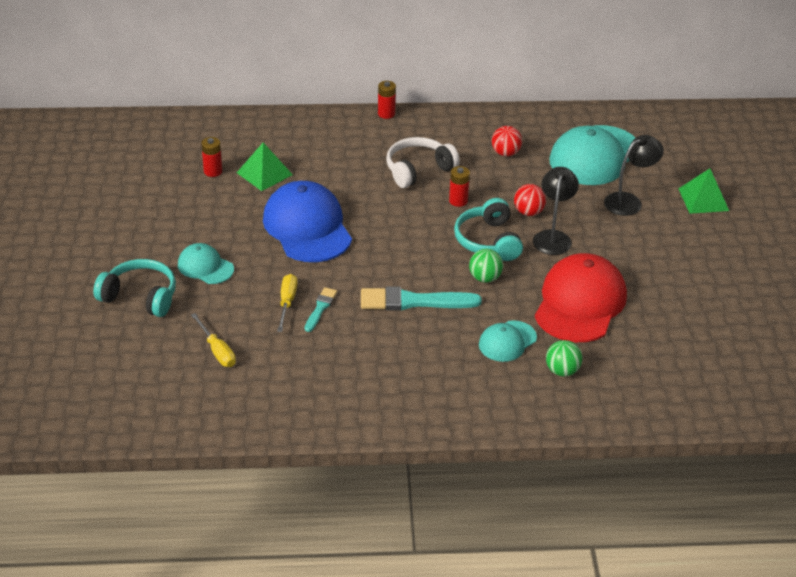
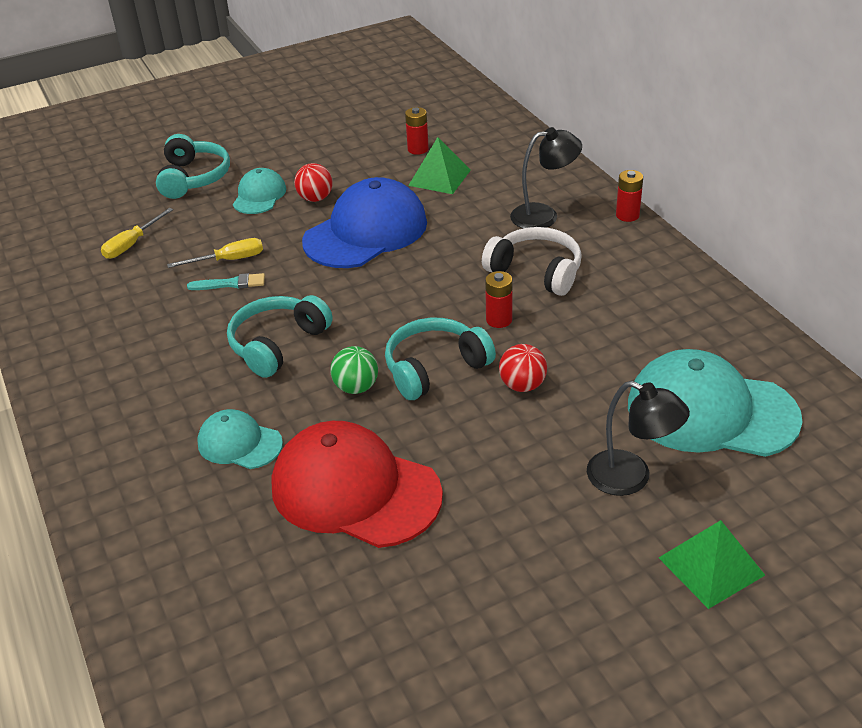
camera: 70 degrees right, 0 degrees up
(413, 301) = (278, 344): turquoise brush -> turquoise headphones
(505, 153) = (637, 328): red ball -> red ball (315, 198)
(553, 237) = (484, 423): black lamp -> black lamp (544, 215)
(562, 371) = (201, 512): green ball -> none
(580, 303) = (355, 490): red cap -> red cap turned 150 degrees counterclockwise

